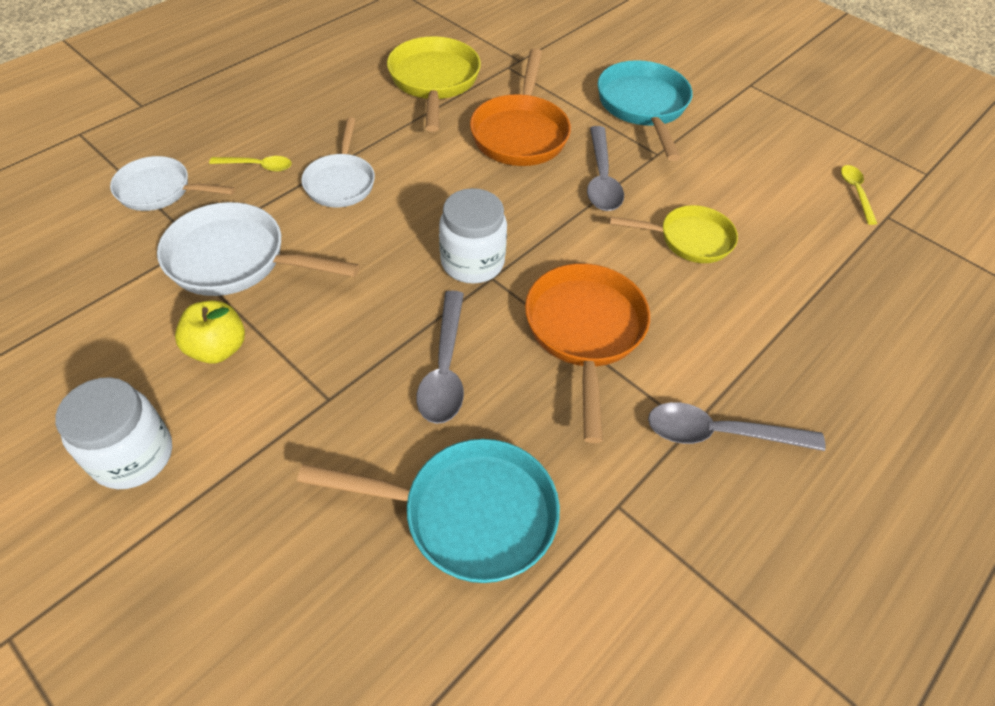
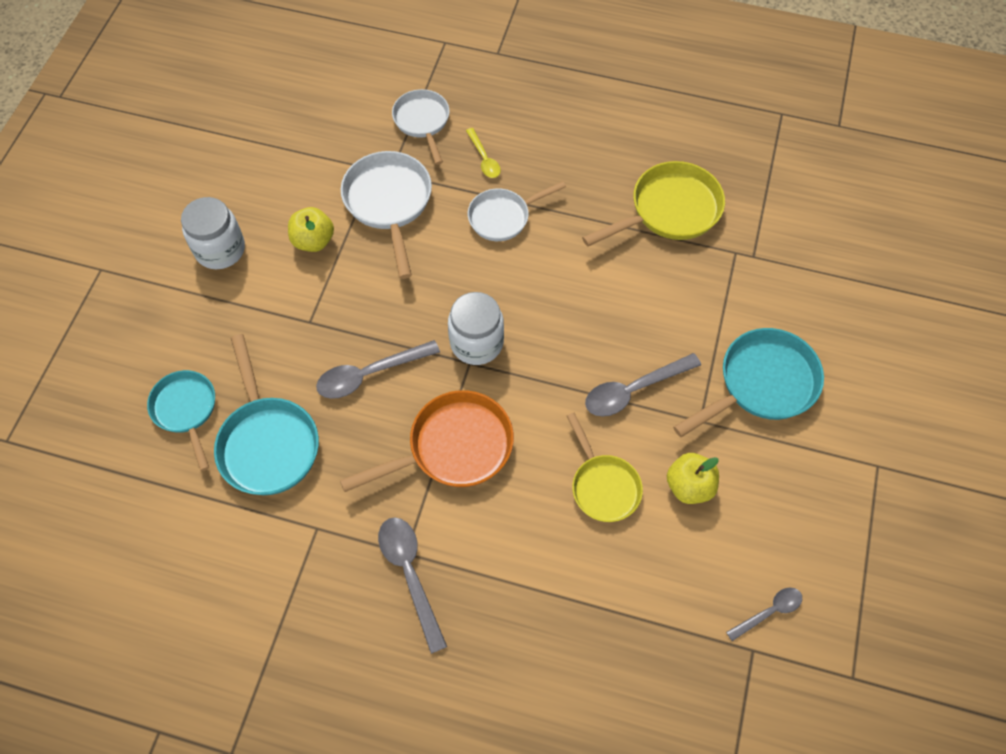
camera: 65 degrees right, 10 degrees up
(353, 600) = (186, 410): none -> turquoise pan
(520, 133) = (649, 305): orange pan -> none
(717, 187) = (689, 486): none -> yellow apple
(855, 192) = (769, 612): yellow spoon -> grey spoon

